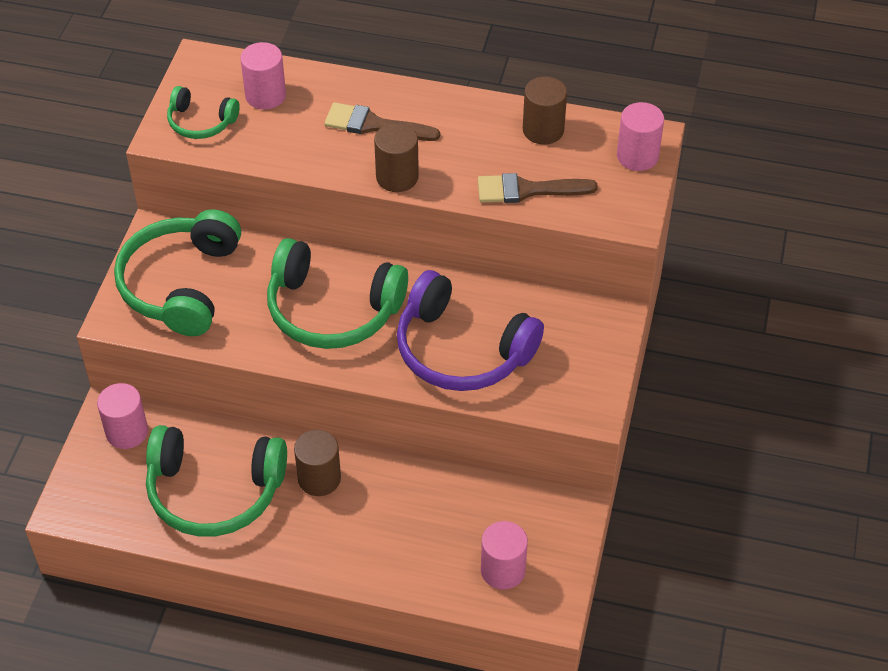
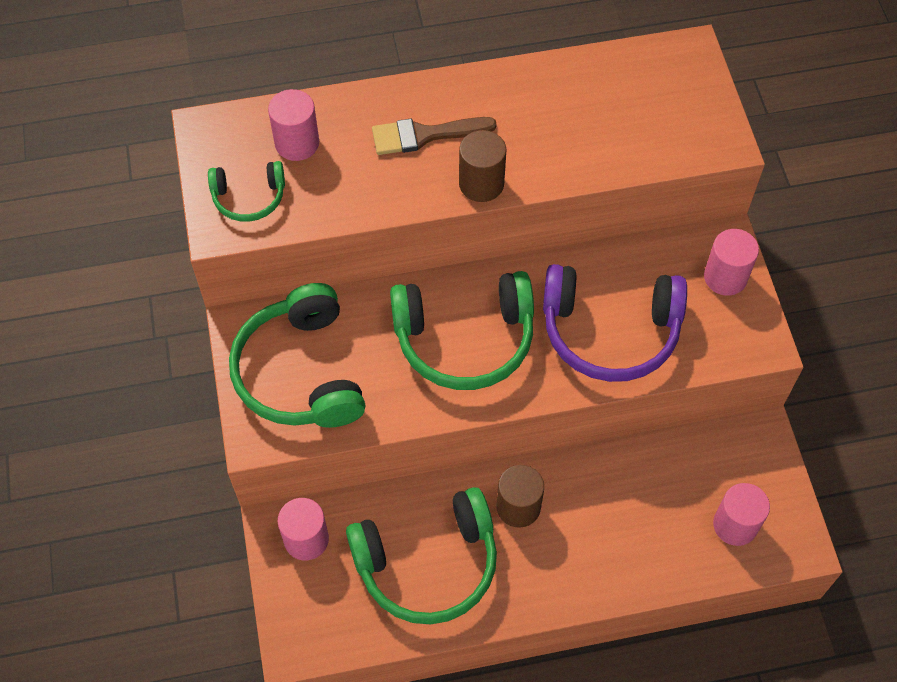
camera: 25 degrees left, 10 degrees up
(528, 190) = (612, 149): brown brush -> none
(543, 130) = (588, 80): brown cylinder -> none
(637, 156) = (691, 75): pink cylinder -> pink cylinder (725, 277)

